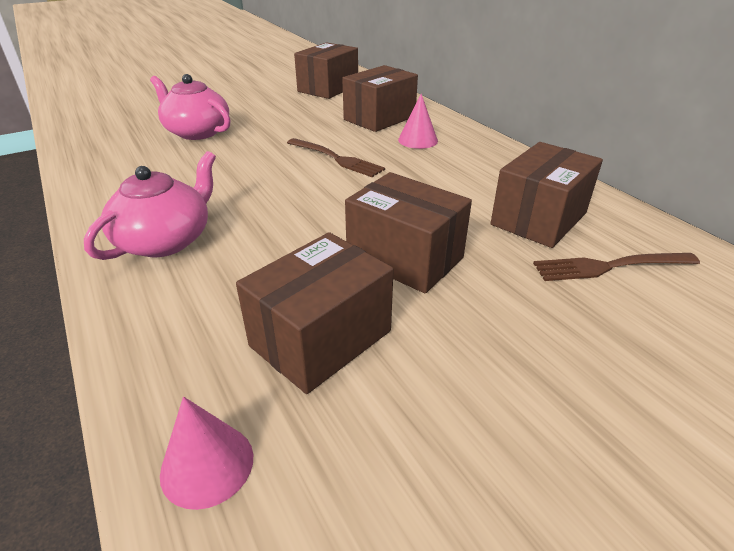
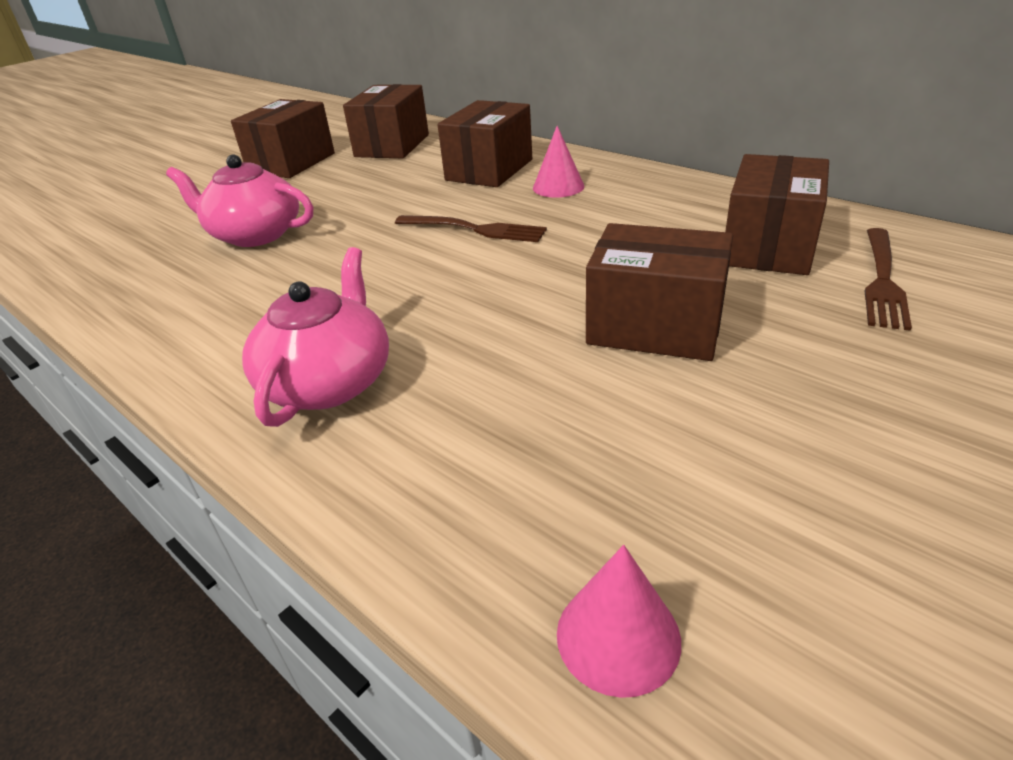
camera: 15 degrees left, 0 degrees up
(321, 338) = (632, 446): brown box -> brown box (291, 163)
(609, 266) = (882, 280): brown fork -> brown fork turned 45 degrees counterclockwise

